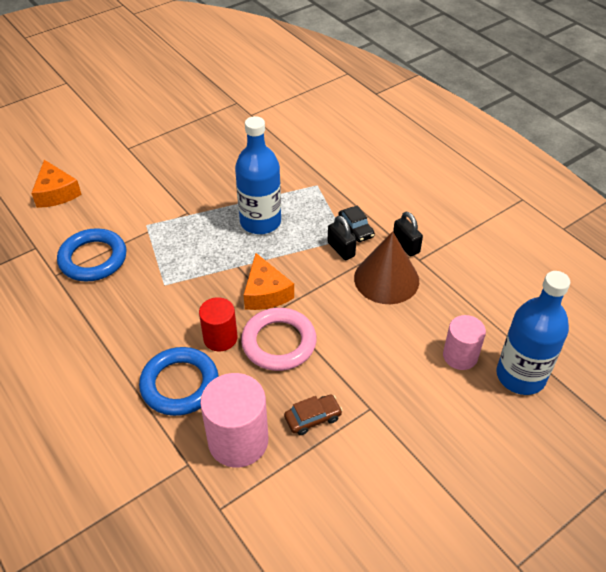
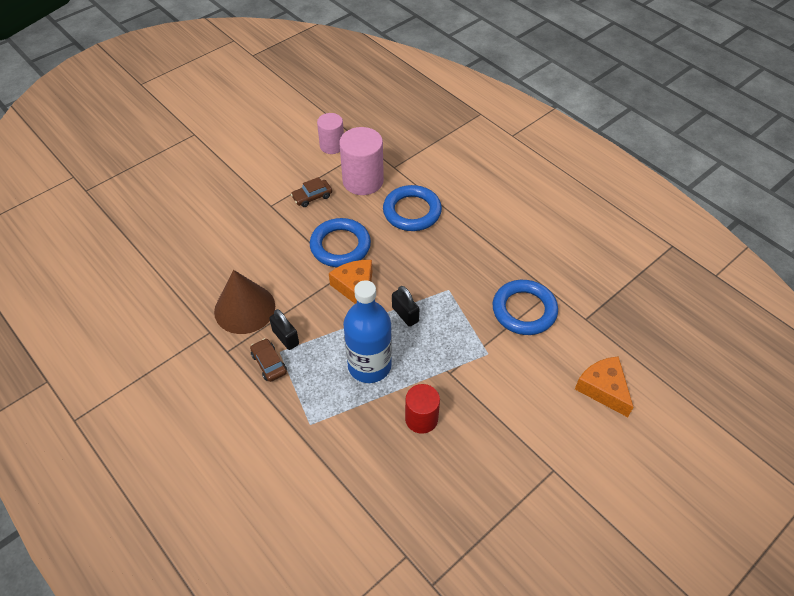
camera: 175 degrees right, 5 degrees up
(220, 338) = (388, 246): red cylinder -> red cylinder (421, 419)
(279, 342) = (340, 246): pink ring -> blue ring
(356, 229) = (269, 363): black car -> brown car
(406, 245) = (220, 347): black padlock -> black padlock (405, 314)
(460, 356) = (195, 245): pink cylinder -> pink cylinder (332, 146)
(520, 376) = (152, 234): blue bottle -> none

